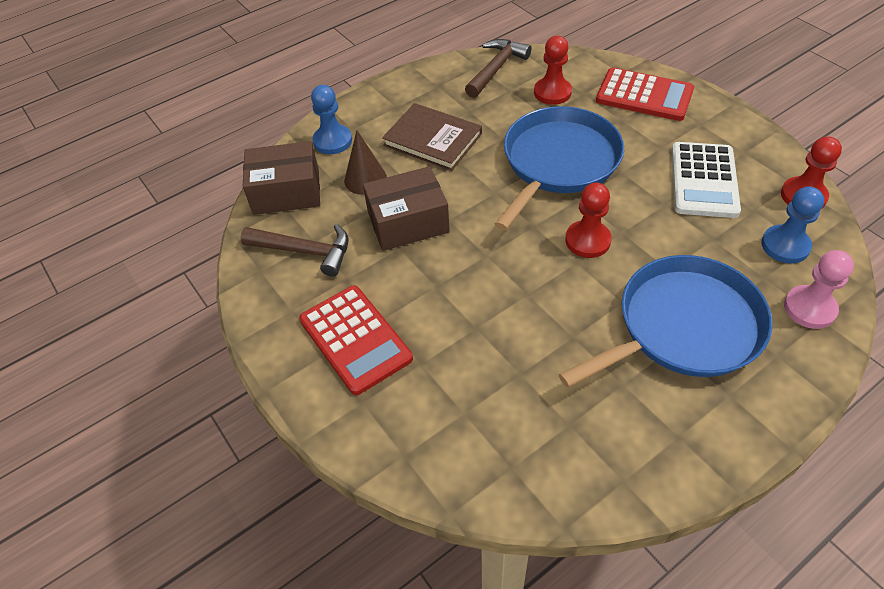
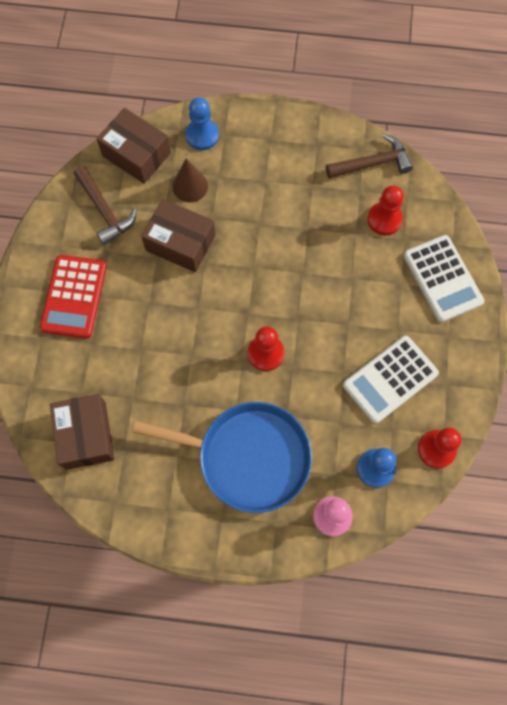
camera: 40 degrees right, 20 degrees up
(433, 139) = (263, 190): brown book -> none
(516, 447) = (86, 435): none -> brown box
(558, 162) = (318, 281): blue pan -> none
(644, 96) = (442, 279): red calculator -> white calculator

